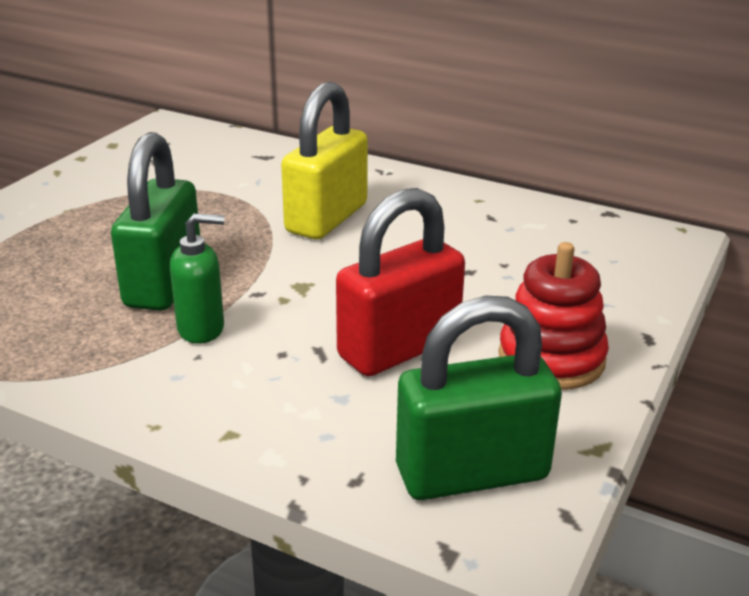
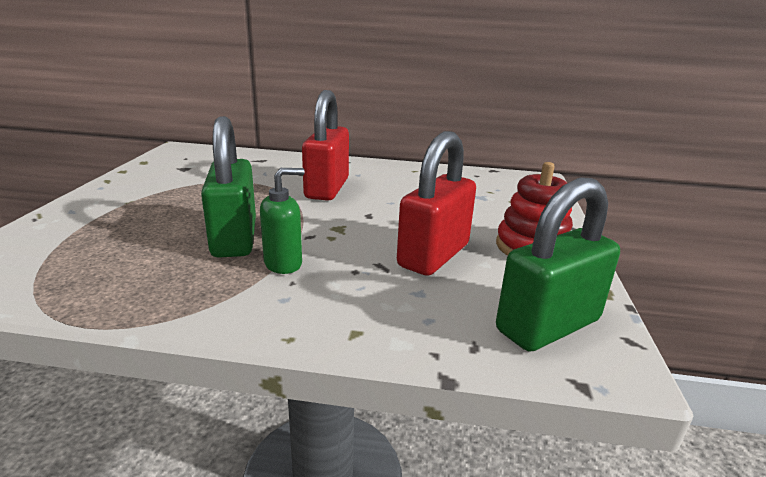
camera: 20 degrees left, 5 degrees down
(326, 218) = (327, 188): yellow padlock -> red padlock

